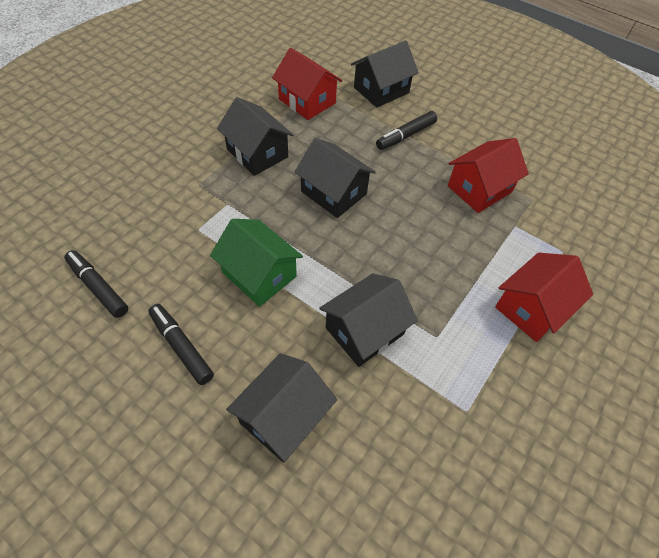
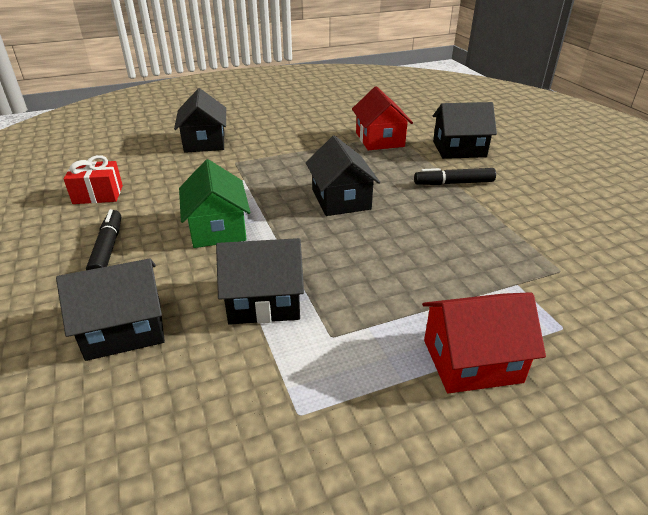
camera: 35 degrees right, 20 degrees down
(98, 287) = (98, 195): black marker -> red gift
(257, 153) = (302, 158): black house -> black house (204, 142)
(479, 189) = (499, 242): red house -> none

